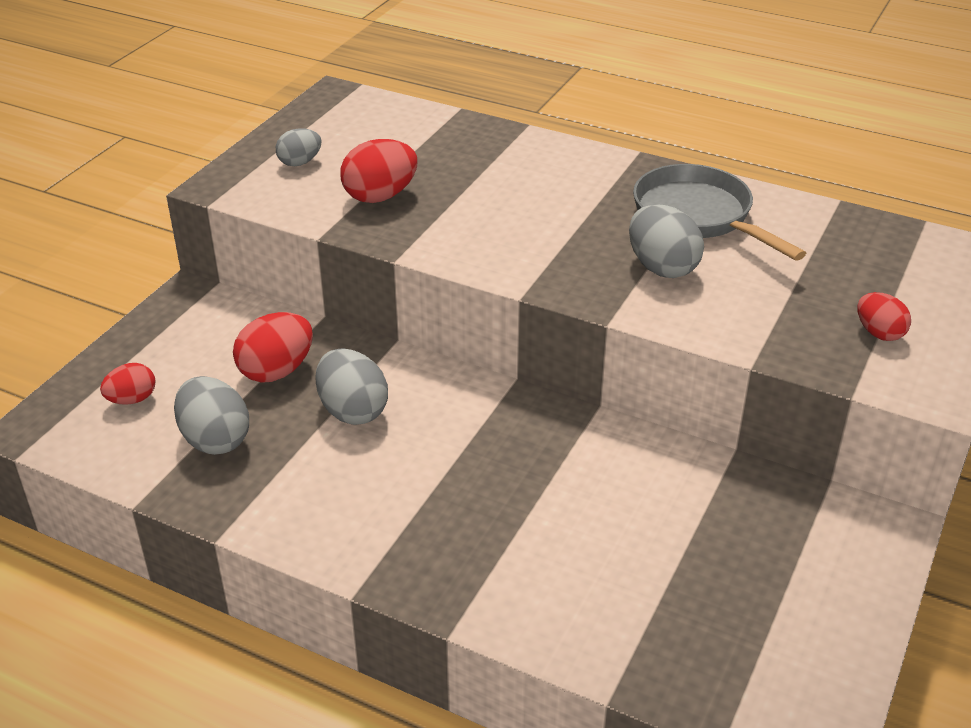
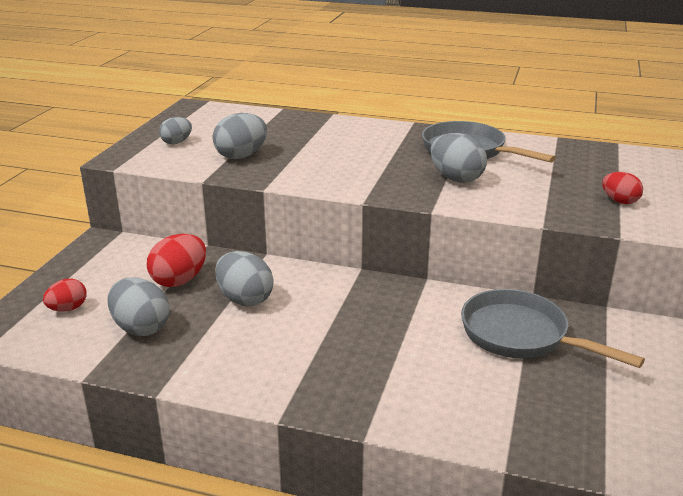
camera: 10 degrees left, 10 degrees down
(380, 196) = (241, 156): red egg -> grey egg
(696, 512) = (521, 336): none -> grey pan

